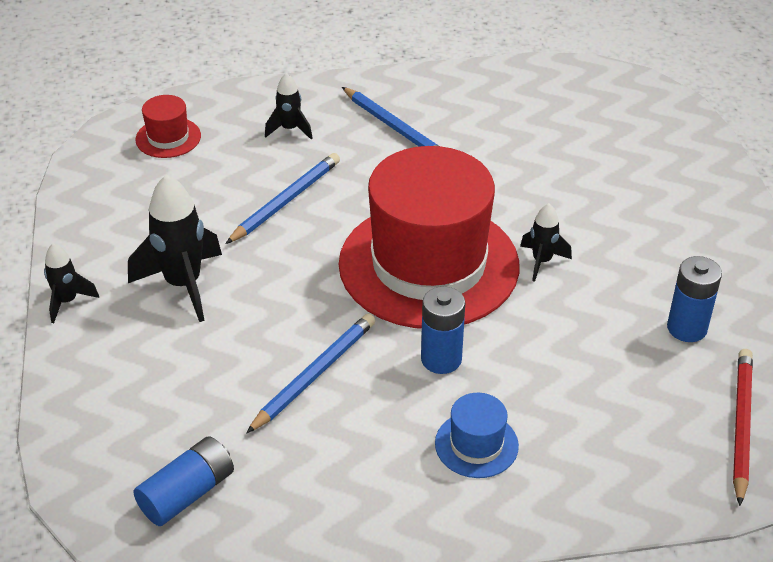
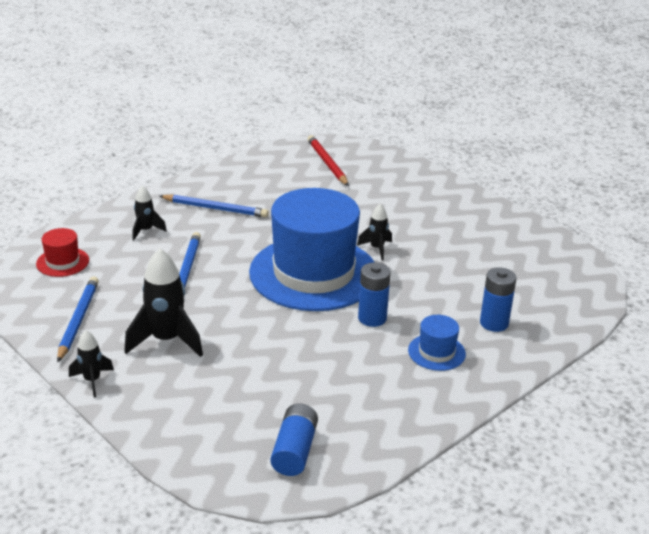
camera: 35 degrees left, 10 degrees down
(314, 375) = (306, 355): blue pencil -> blue pencil (78, 320)
(428, 264) = (313, 273): red hat -> blue hat
(687, 328) = (486, 253): blue battery -> blue battery (494, 323)
(741, 426) = (558, 288): red pencil -> red pencil (327, 163)

